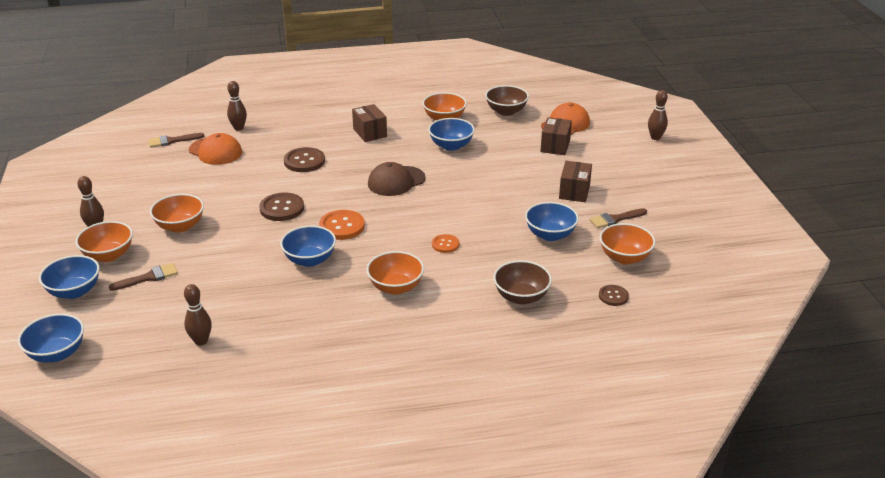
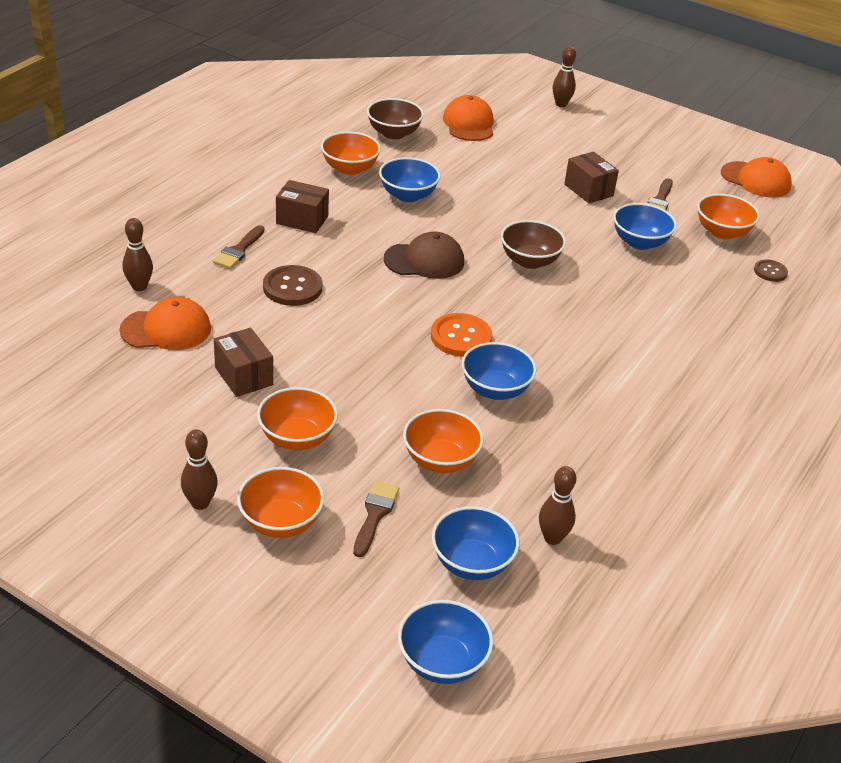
camera: 50 degrees left, 5 degrees up
(74, 291) = (324, 587): blue bowl -> blue bowl (472, 563)
(172, 141) = (83, 345): brown brush -> brown brush (239, 250)
(282, 208) = (368, 353): brown button -> none
(396, 181) = (424, 260): brown cap -> brown cap turned 105 degrees counterclockwise
(396, 287) = (613, 367): orange bowl -> orange bowl (440, 460)
(445, 244) = (579, 301): orange button -> none
(521, 297) = (715, 313): brown bowl -> brown bowl (529, 261)
(555, 146) = (498, 151): brown box -> brown box (244, 376)
(721, 241) = (756, 180): none -> orange cap

